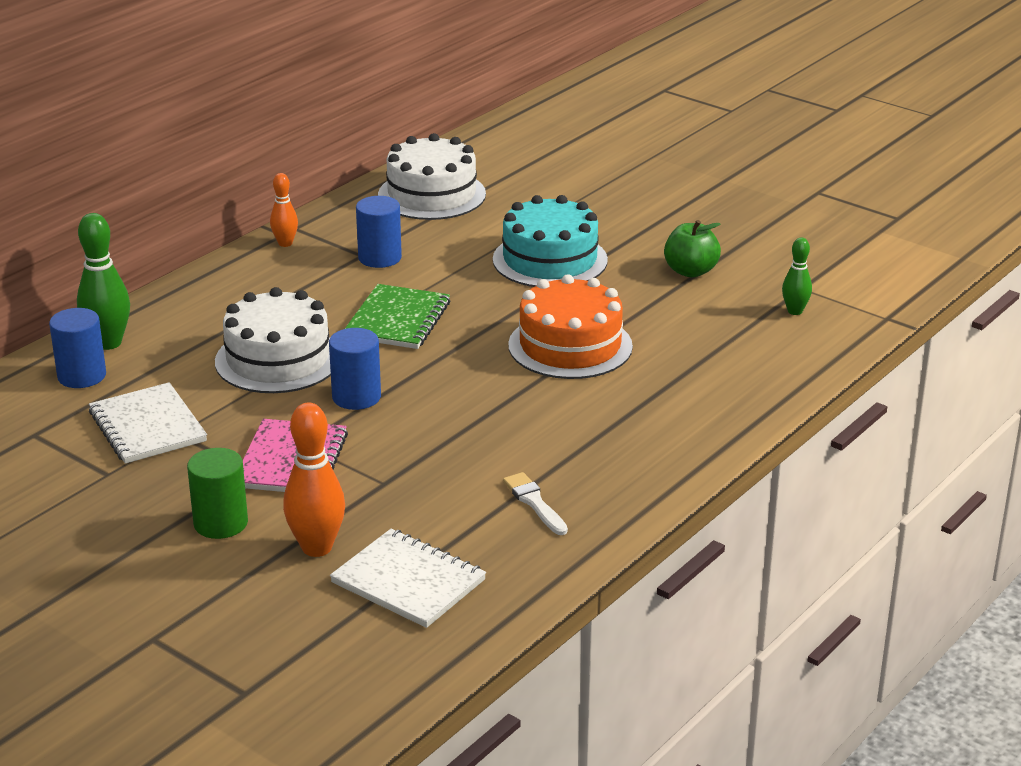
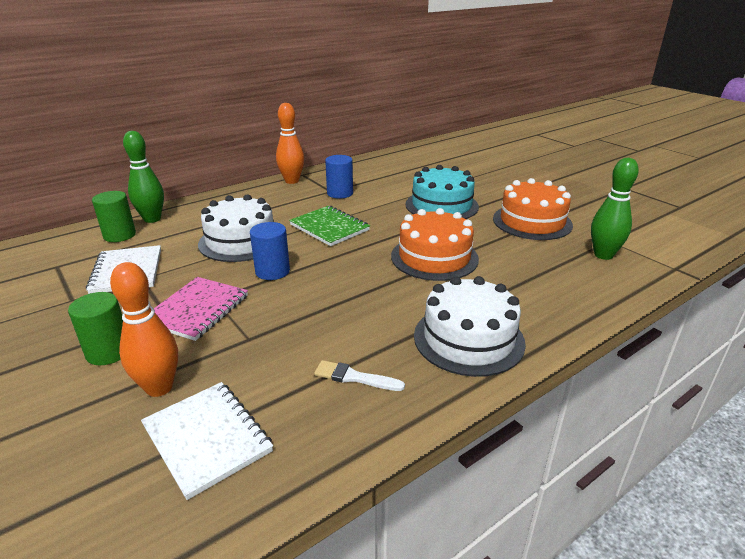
camera: 15 degrees right, 0 degrees up
(82, 376) = (119, 235): blue cylinder -> green cylinder
(285, 243) = (292, 181): orange bowling pin -> orange bowling pin, size x1.70
(398, 320) = (329, 227): green notebook -> green notebook turned 75 degrees counterclockwise
(431, 195) = (387, 167): white cake -> white cake (468, 339)
(534, 503) = (355, 377): white brush -> white brush turned 60 degrees counterclockwise
(690, 271) = (532, 222): green apple -> orange cake
(795, 311) = (603, 255): green bowling pin -> green bowling pin, size x1.70

